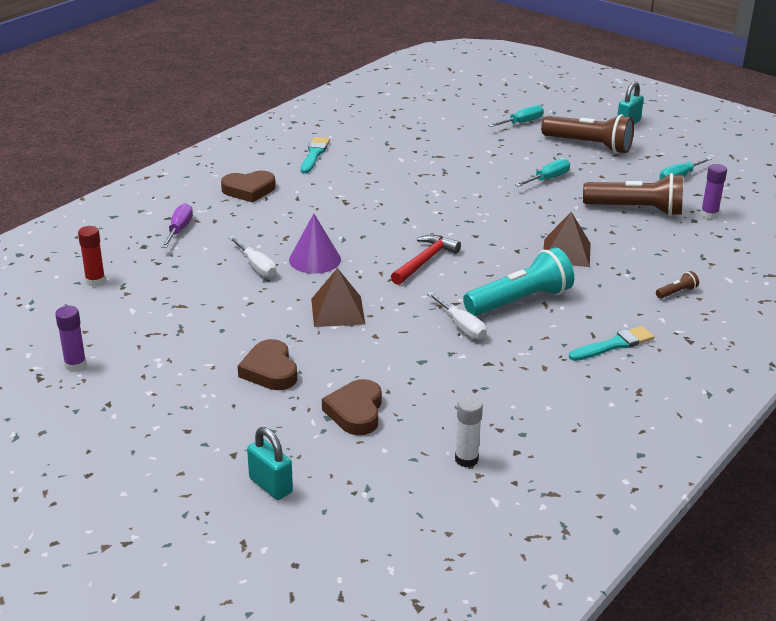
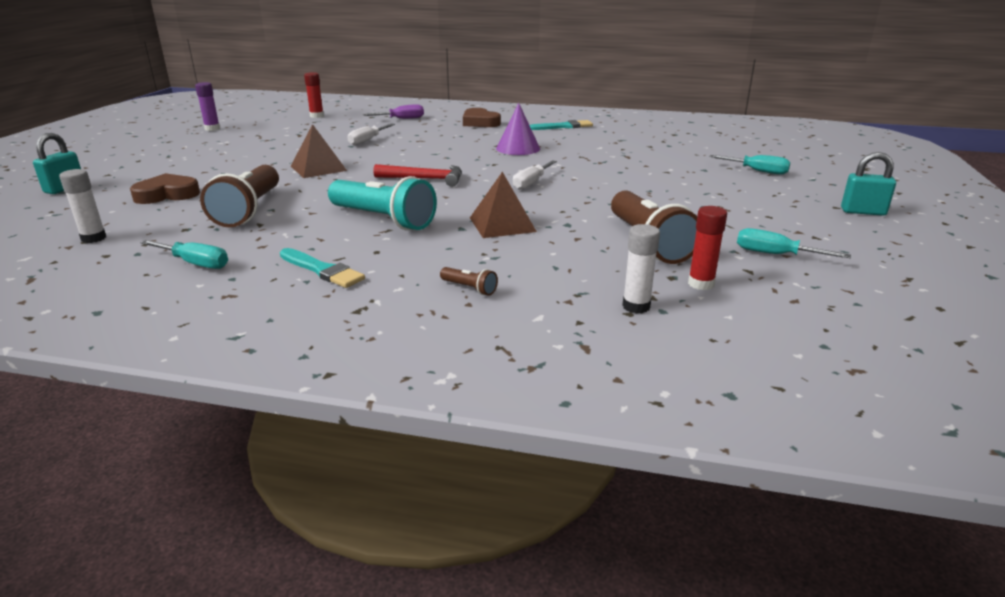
camera: 65 degrees right, 5 degrees down
(270, 370) = (221, 165): brown heart -> none
(315, 259) = (393, 151): purple cone -> purple cone (518, 148)
(461, 327) = (319, 206): white screwdriver -> white screwdriver (531, 183)
(548, 179) = (652, 196): turquoise screwdriver -> turquoise screwdriver (195, 263)
(589, 145) = (766, 202): brown flashlight -> brown flashlight (249, 210)
(709, 215) = (701, 284): purple glue stick -> red glue stick
(729, 244) = (636, 306): none -> white glue stick

